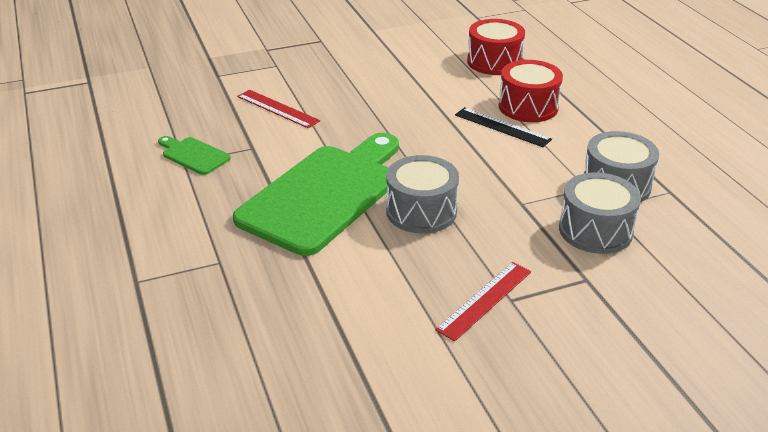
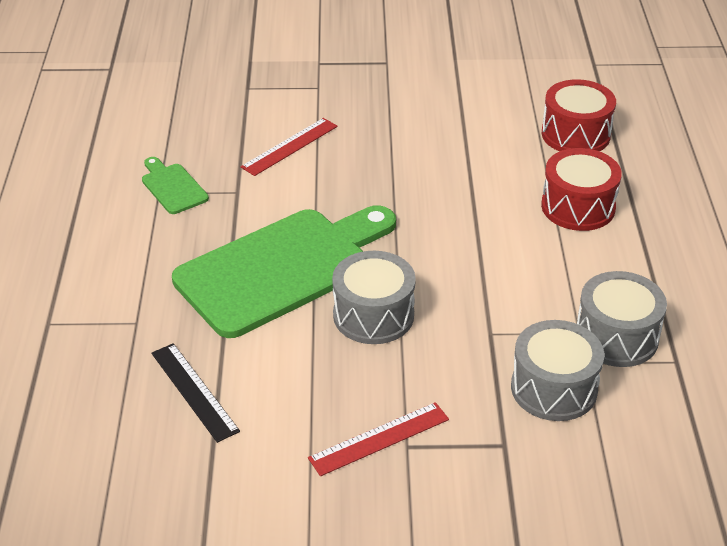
camera: 20 degrees right, 5 degrees up
(277, 108) = (290, 146): red ruler -> red ruler turned 75 degrees clockwise
(502, 127) = (530, 228): black ruler -> black ruler (194, 391)

